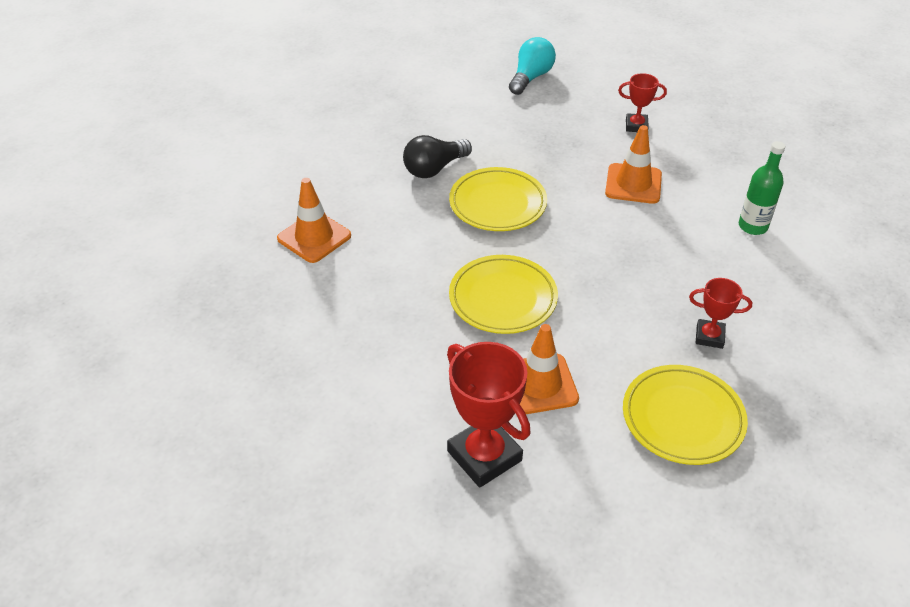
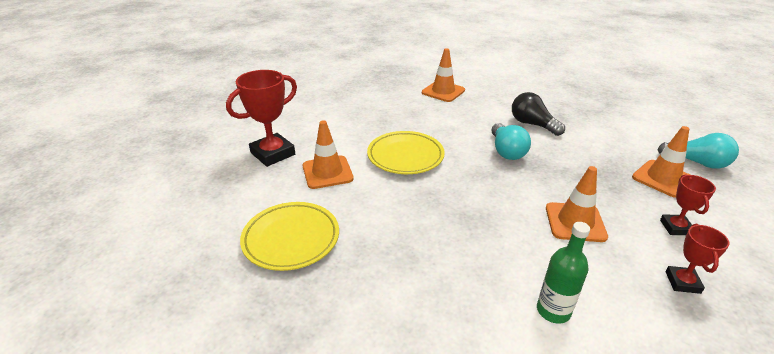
camera: 85 degrees right, 10 degrees down
(497, 204) = (506, 151): yellow plate -> turquoise light bulb
(559, 108) = (662, 179): none -> orange traffic cone
(709, 336) = (380, 261): red trophy -> red trophy (682, 282)

